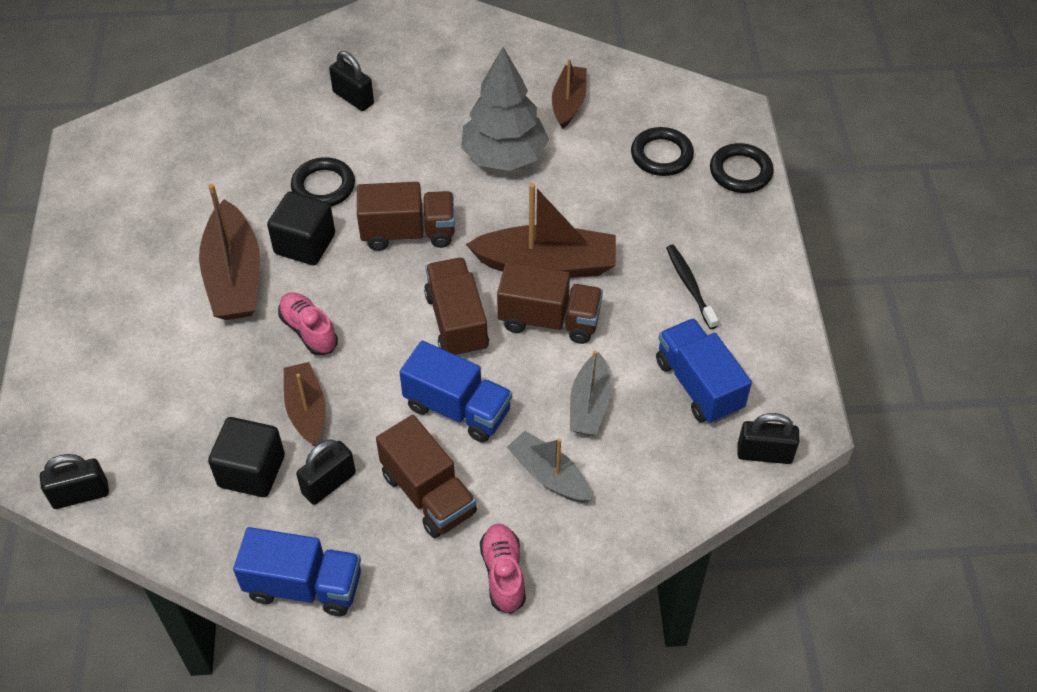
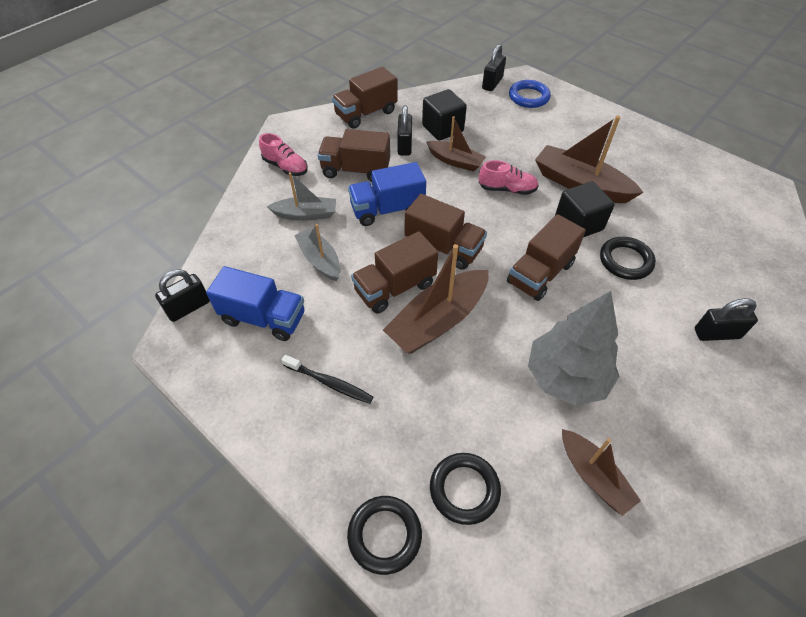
camera: 135 degrees right, 0 degrees up
(82, 430) = (528, 97): none -> blue ring
(304, 585) = (366, 114): blue truck -> brown truck

